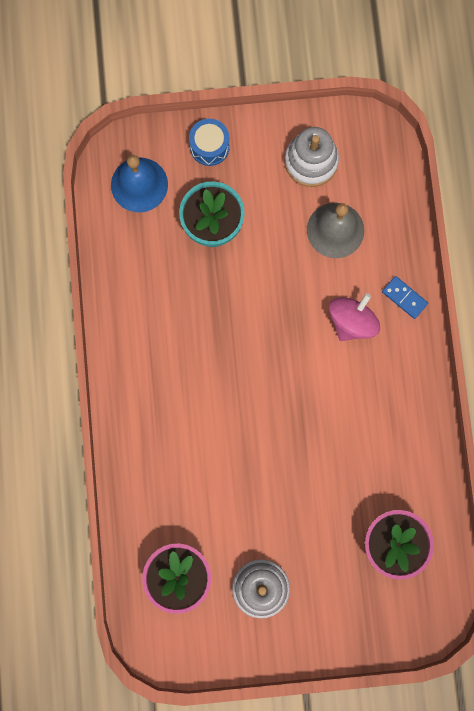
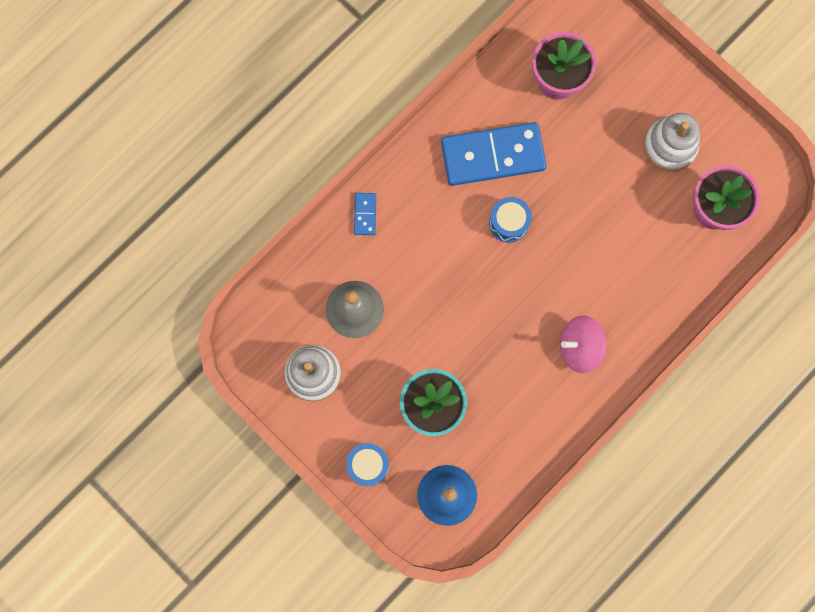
camera: 130 degrees left, 0 degrees up
(305, 403) = (509, 223): none -> blue drum
(352, 322) = (417, 238): pink spinning top -> pink spinning top (579, 347)
(371, 437) = (493, 155): none -> blue domino

